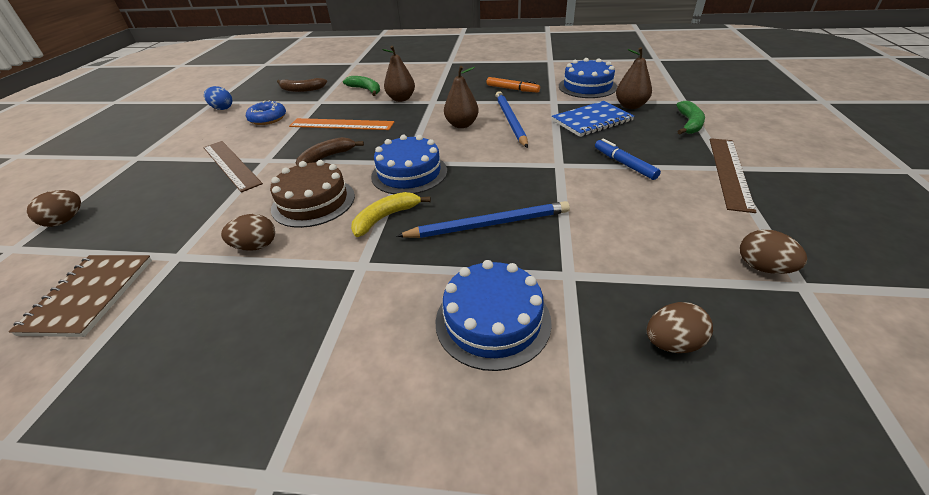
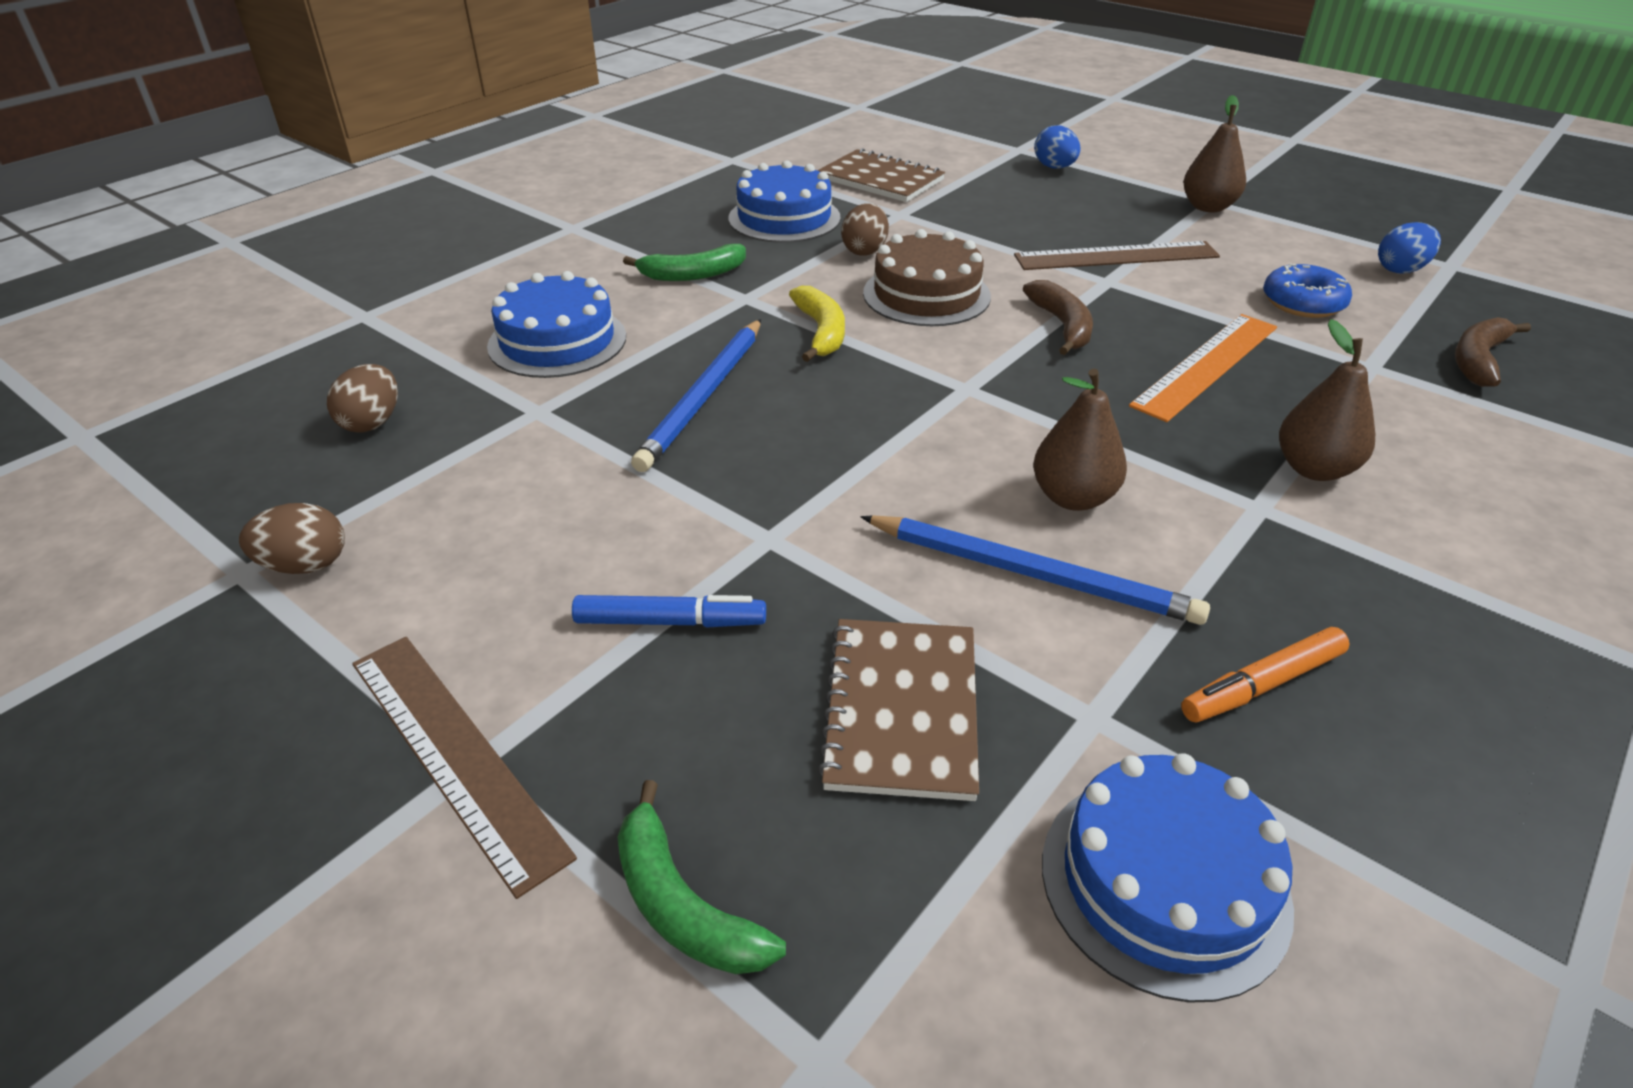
camera: 120 degrees right, 0 degrees up
(65, 221) = (1054, 167): brown egg -> blue egg
(366, 90) = (1423, 438): green banana -> green banana (692, 274)
(409, 173) = (924, 380): blue cake -> blue cake (784, 218)
(592, 121) = (901, 710): blue notebook -> brown notebook
(630, 106) = (915, 869): brown pear -> brown pear (1208, 207)

